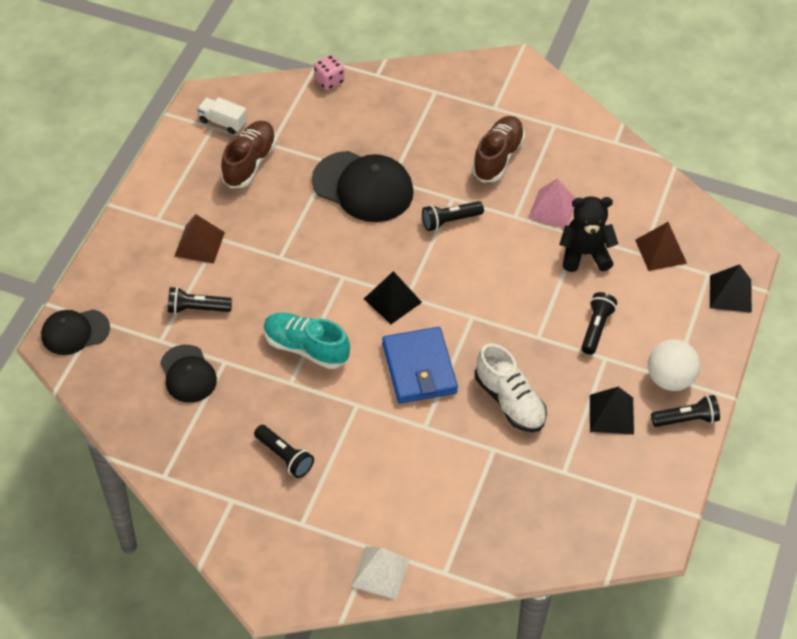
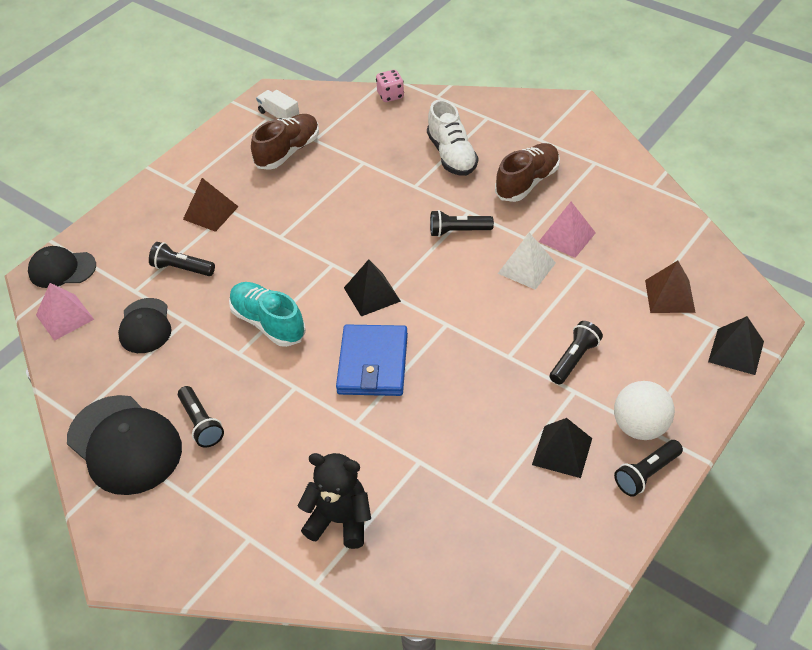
camera: 20 degrees right, 5 degrees down
(103, 380) = (64, 317): none -> pink pyramid
(363, 187) = (385, 188): black cap -> black cap (124, 445)
(380, 572) = (246, 567): white pyramid -> white pyramid (527, 268)
(510, 401) = (455, 415): white shoe -> white shoe (452, 155)
(585, 254) = (586, 285): black teddy bear -> black teddy bear (340, 520)
(686, 419) = (646, 474): black flashlight -> black flashlight turned 135 degrees clockwise

